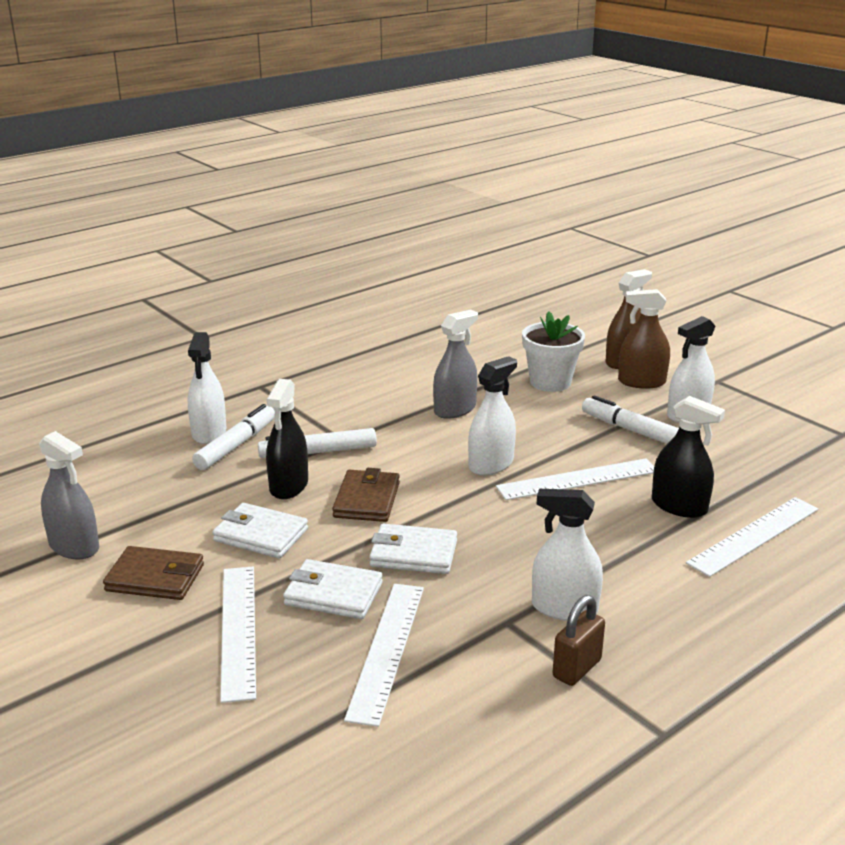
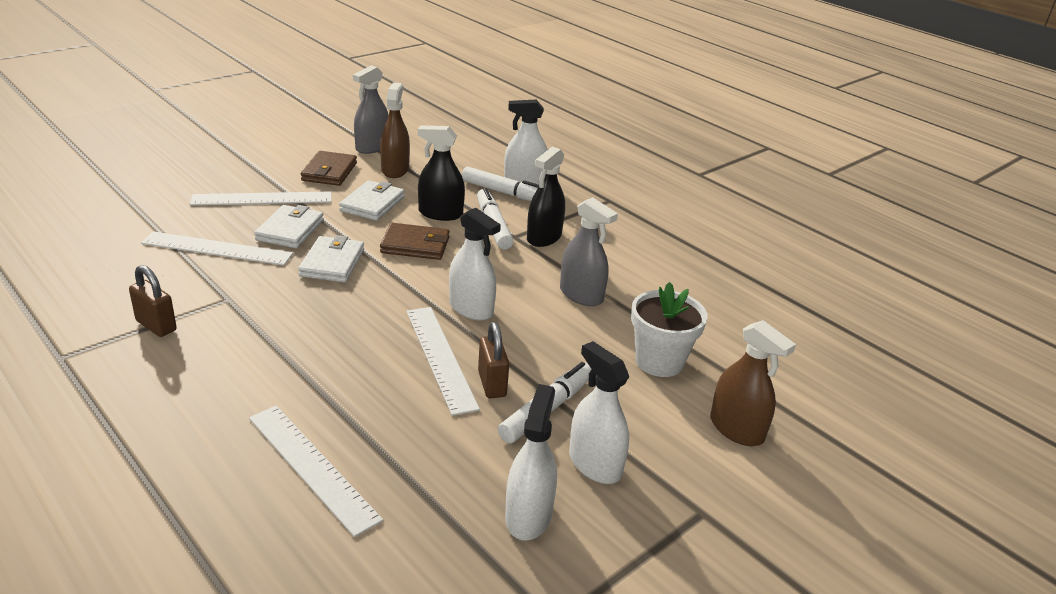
camera: 85 degrees right, 5 degrees up
(564, 608) = (234, 328): white spray bottle -> white spray bottle (528, 516)
(608, 454) = (492, 384): none -> brown padlock
(641, 382) = (679, 436): brown spray bottle -> brown spray bottle (395, 170)
(679, 506) = (380, 420): black spray bottle -> black spray bottle (544, 237)

